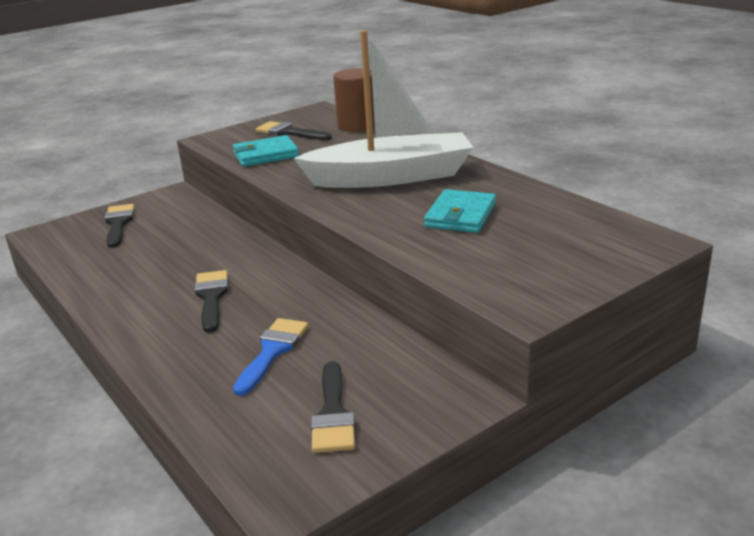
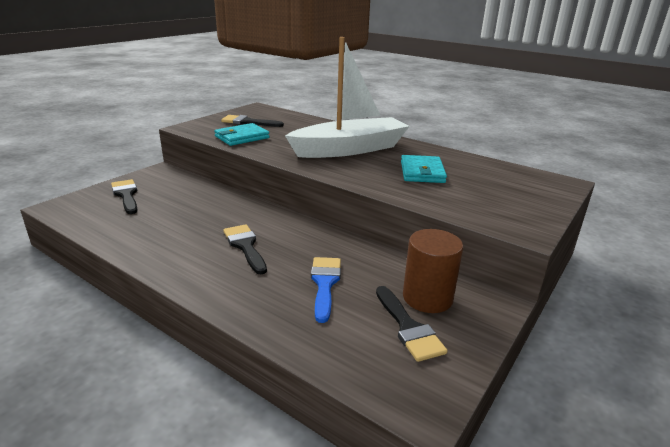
camera: 20 degrees left, 0 degrees up
(357, 125) = (296, 117): brown cylinder -> brown cylinder (427, 297)

